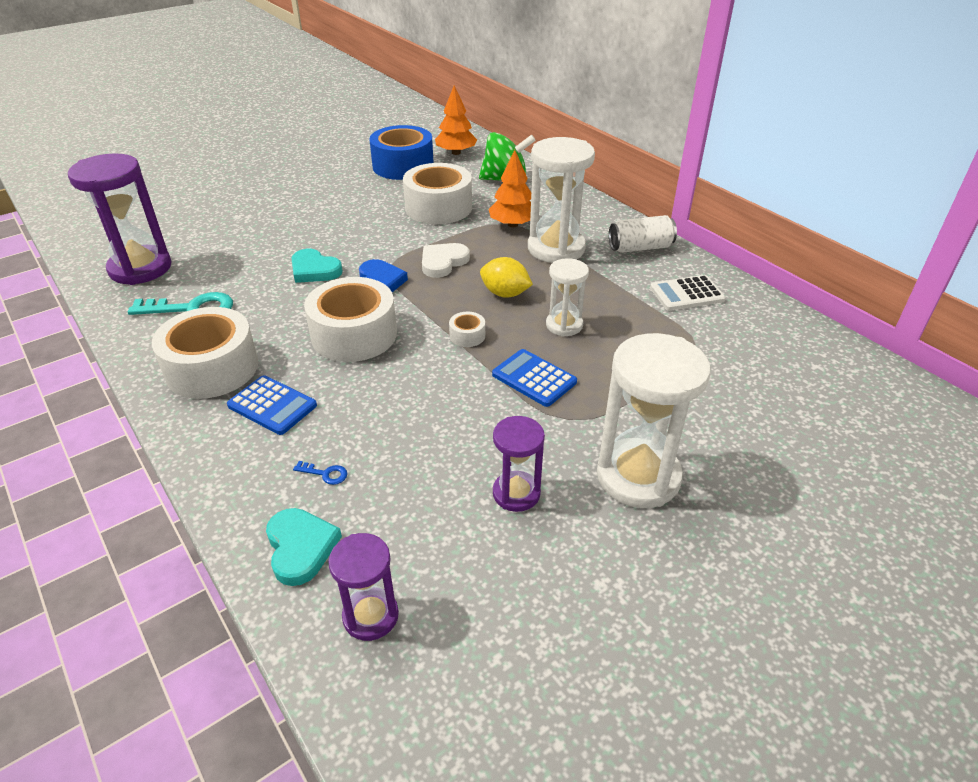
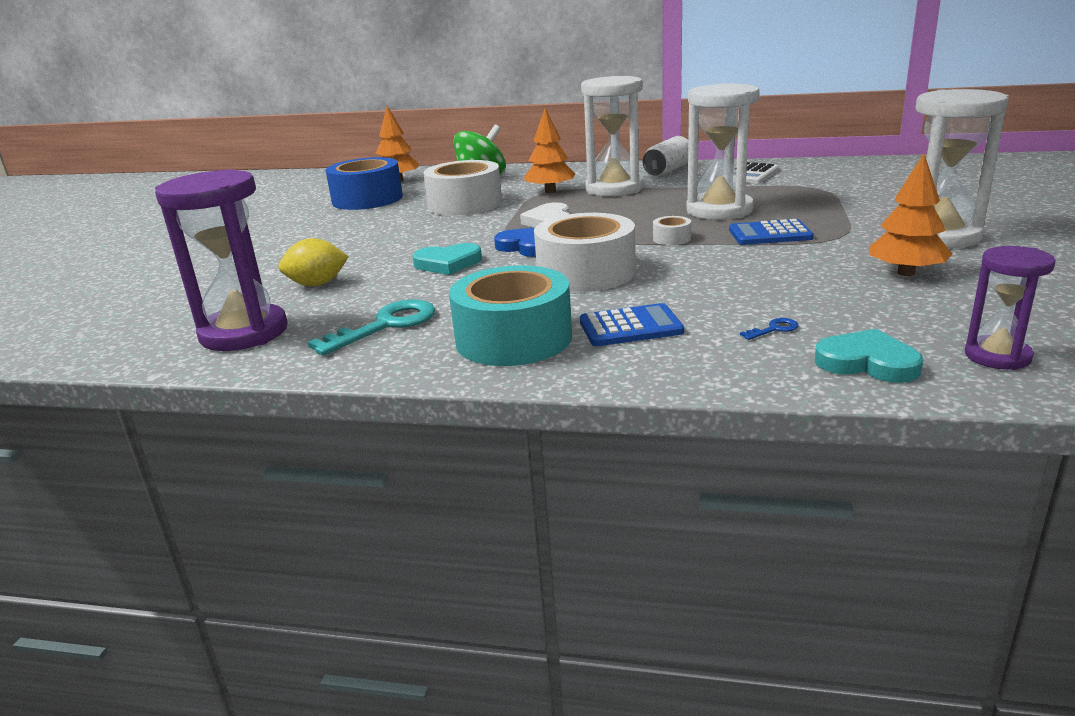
camera: 40 degrees left, 15 degrees down
(212, 368) = (513, 339): white tape -> turquoise tape
(505, 294) = (640, 215): yellow lemon -> yellow lemon (317, 284)
(516, 493) = (905, 273): purple hourglass -> orange tree
(564, 325) = (719, 210): white hourglass -> white hourglass, size x1.79

